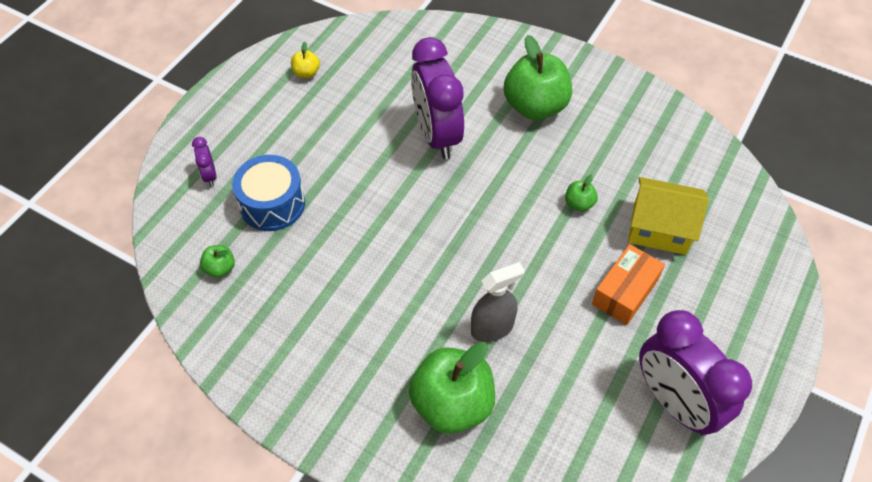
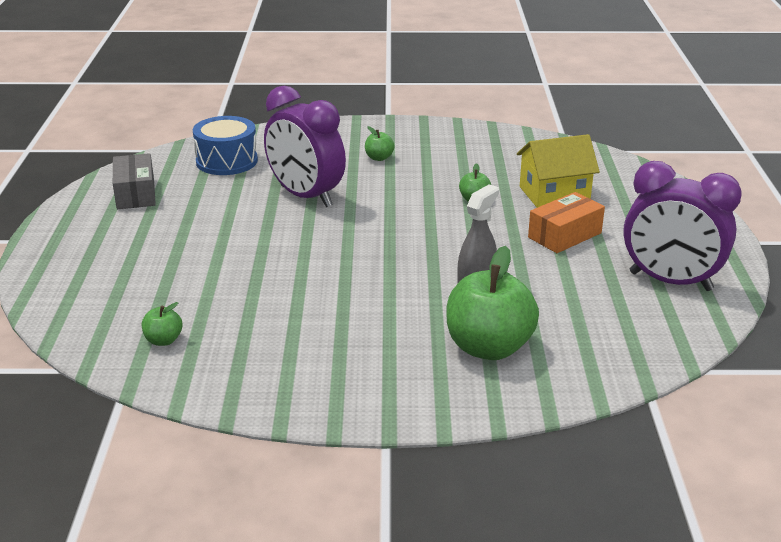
camera: 30 degrees left, 25 degrees down
(210, 175) = (91, 284): purple clock -> none
(272, 204) = (180, 282): blue drum -> blue drum (227, 161)
(306, 73) = (135, 193): yellow apple -> grey box
(535, 106) = (379, 158): green apple -> green apple, size x0.44
(625, 292) = (565, 235): orange box -> orange box turned 45 degrees clockwise

